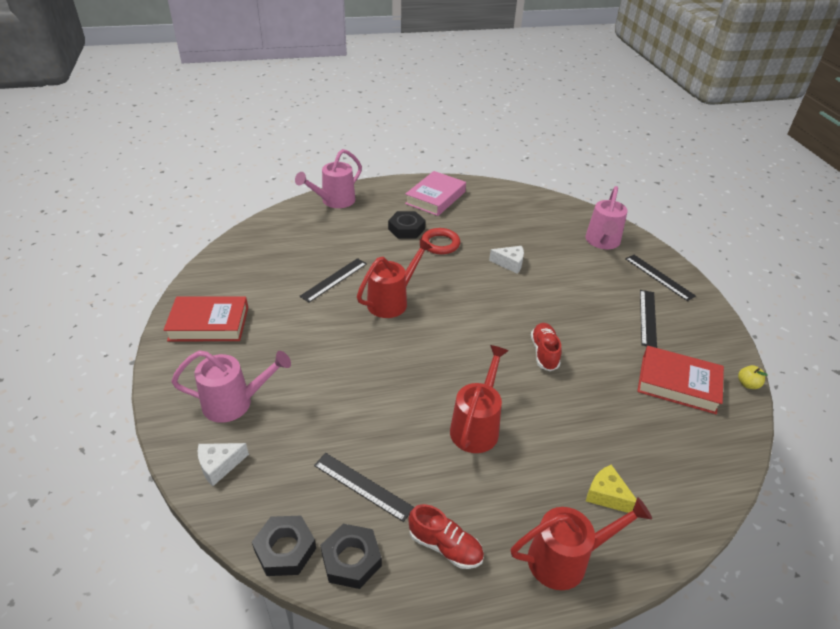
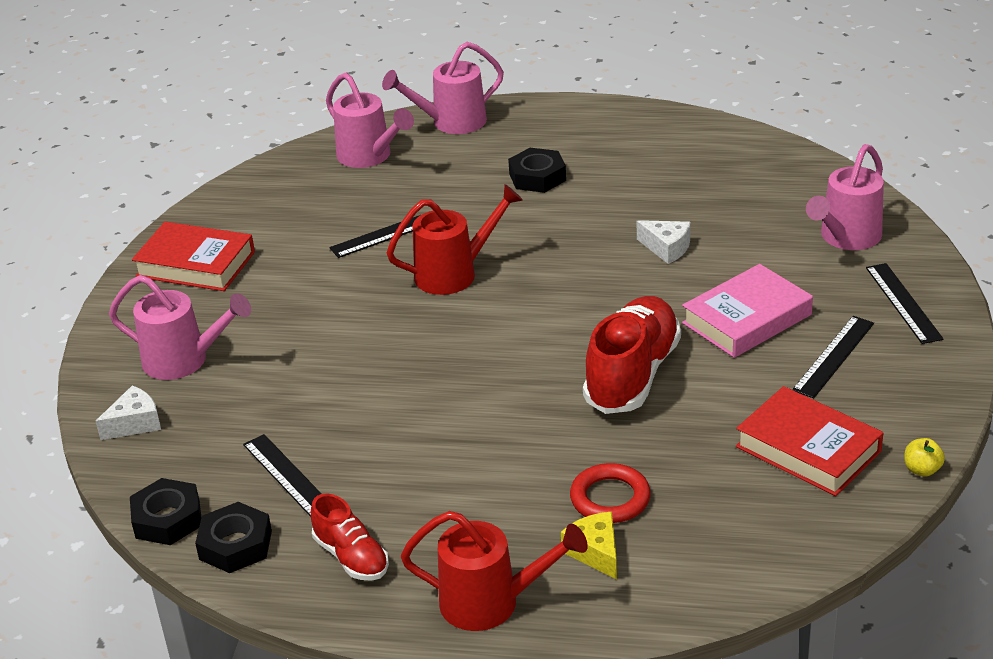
camera: 25 degrees right, 5 degrees down
(219, 466) = (135, 423): white cheese -> white cheese turned 150 degrees clockwise
(294, 229) = (369, 157): none -> pink watering can
(435, 198) = (613, 135): pink book -> pink book (747, 319)
(440, 244) = (575, 205): red ring -> red ring (610, 498)
(477, 426) = (474, 443): red watering can -> none
(544, 353) = (632, 375): red shoe -> red shoe, size x1.79

